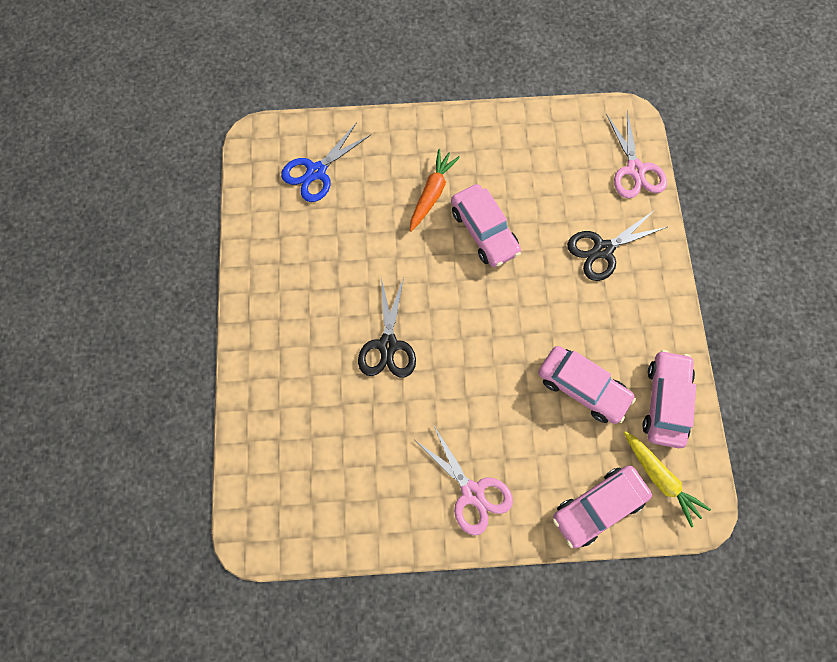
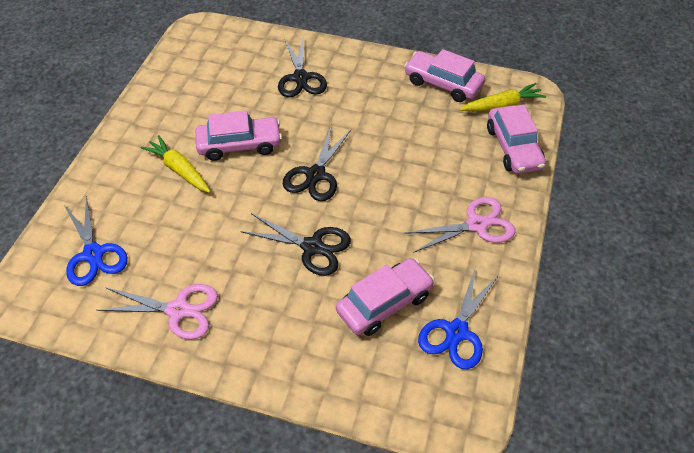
camera: 70 degrees left, 20 degrees down
(339, 506) = (457, 332): none -> blue scissors
(432, 193) = (179, 170): orange carrot -> yellow carrot
(474, 316) = (316, 175): none -> black scissors
(582, 387) = (412, 126): pink car -> pink car (384, 303)
(635, 170) = (244, 39): pink scissors -> pink scissors (178, 310)

